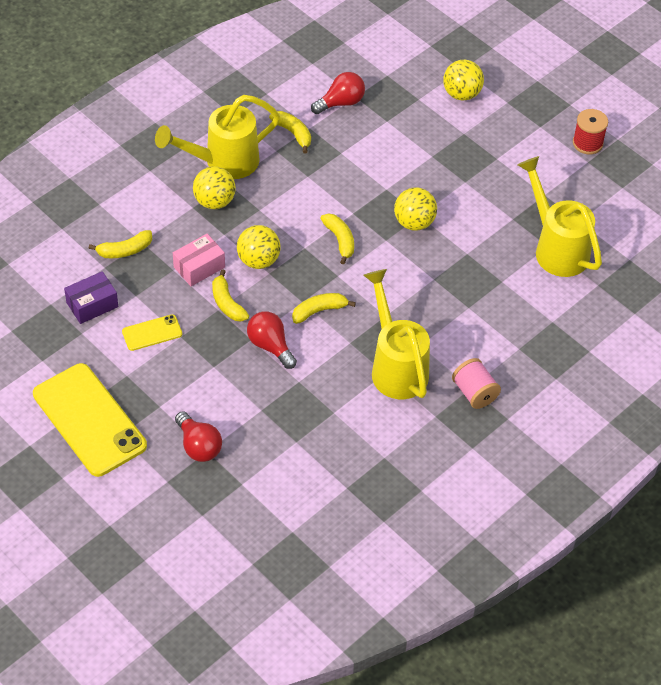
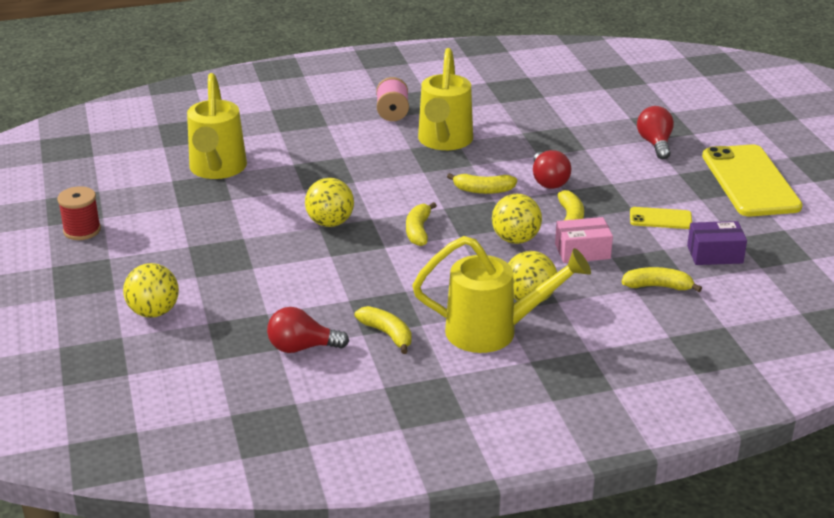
camera: 150 degrees left, 20 degrees down
(293, 133) = (387, 334): yellow banana -> yellow banana turned 150 degrees clockwise

